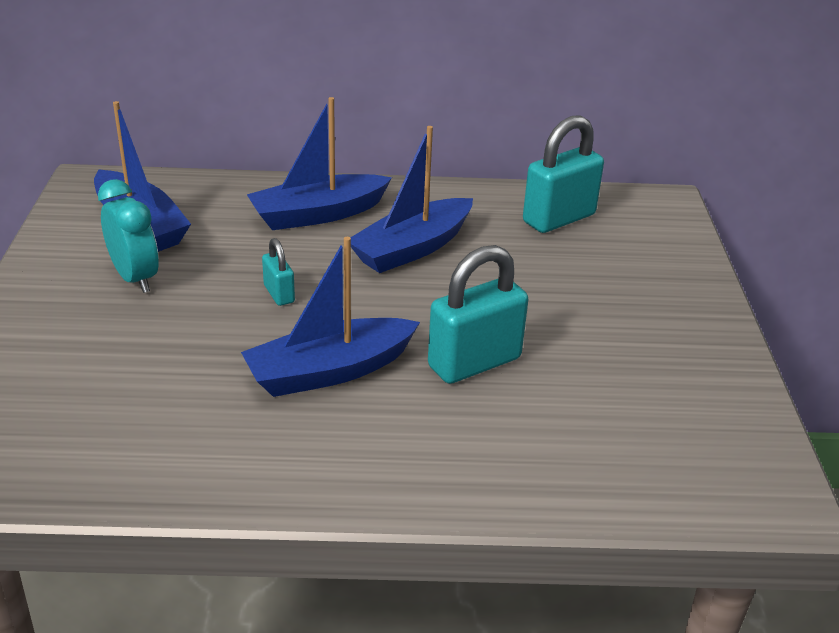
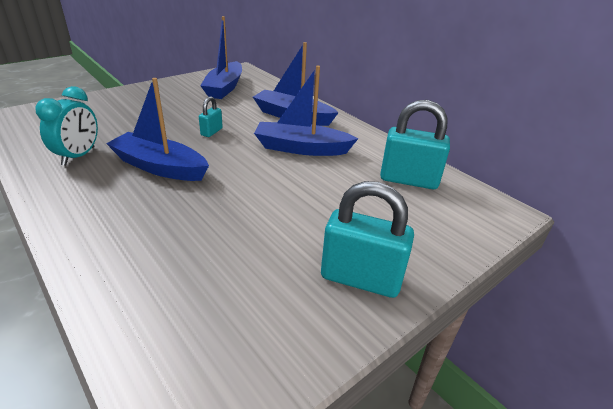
camera: 50 degrees right, 0 degrees up
(135, 278) = (183, 101): turquoise clock -> turquoise clock (79, 156)
(474, 362) = (216, 206): turquoise padlock -> turquoise padlock (360, 278)

